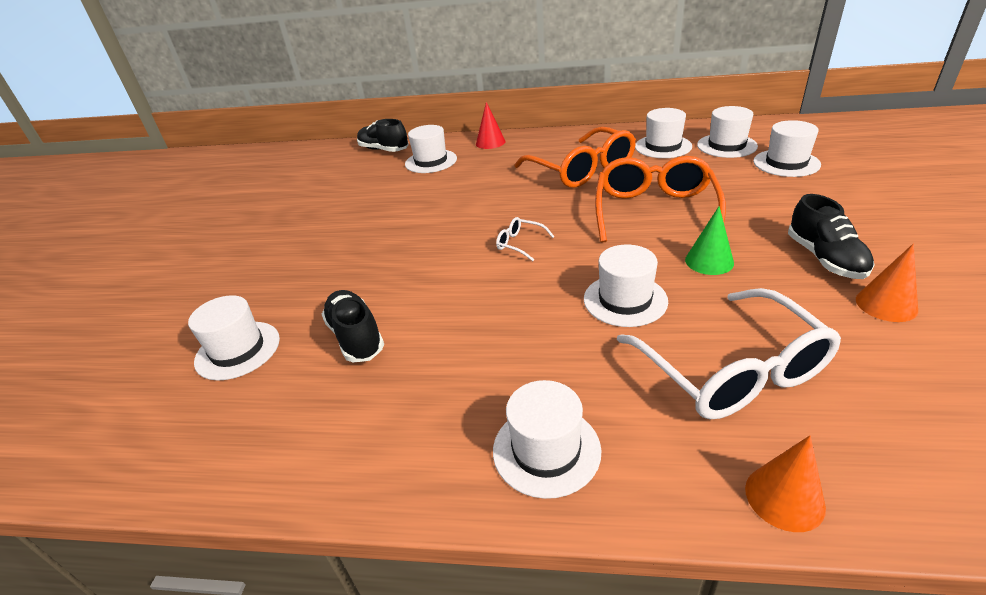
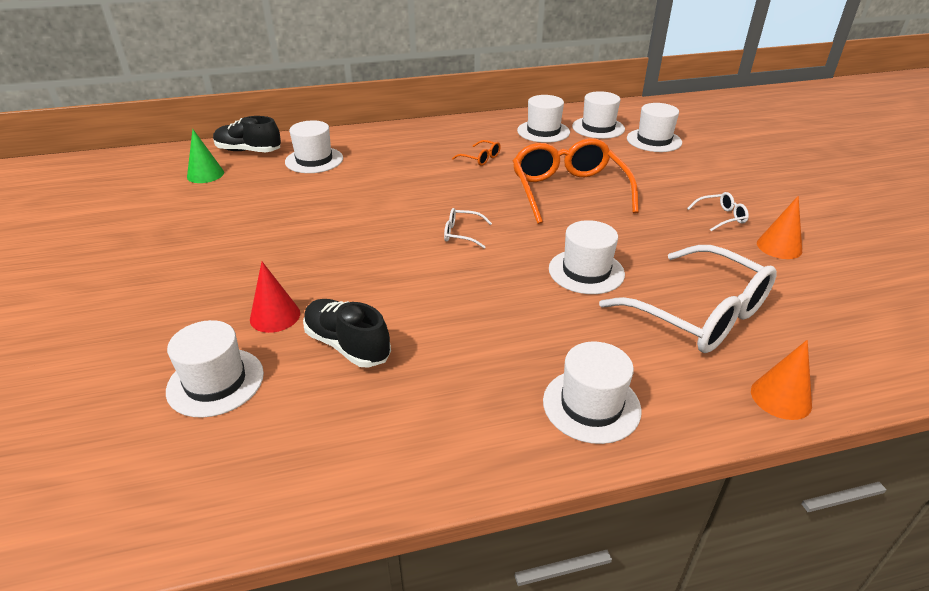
camera: 25 degrees left, 0 degrees up
(490, 142) = (369, 136): red cone -> red cone (275, 316)
(582, 170) = (481, 158): orange glasses -> orange glasses, size x0.42
(709, 261) = (636, 229): green cone -> green cone (205, 174)
(824, 258) = (721, 217): black shoe -> white glasses

